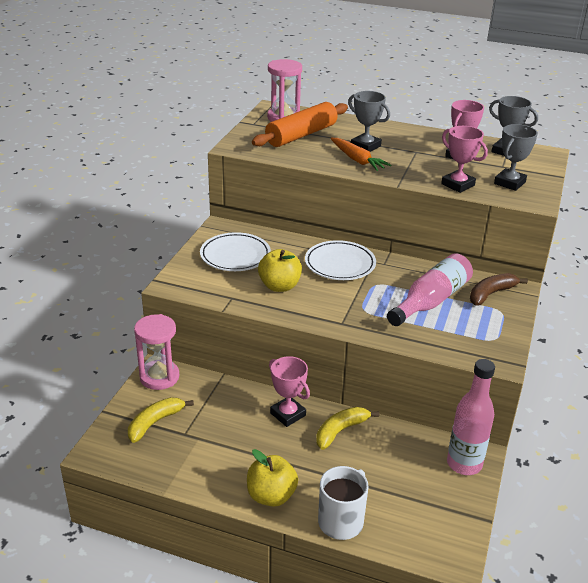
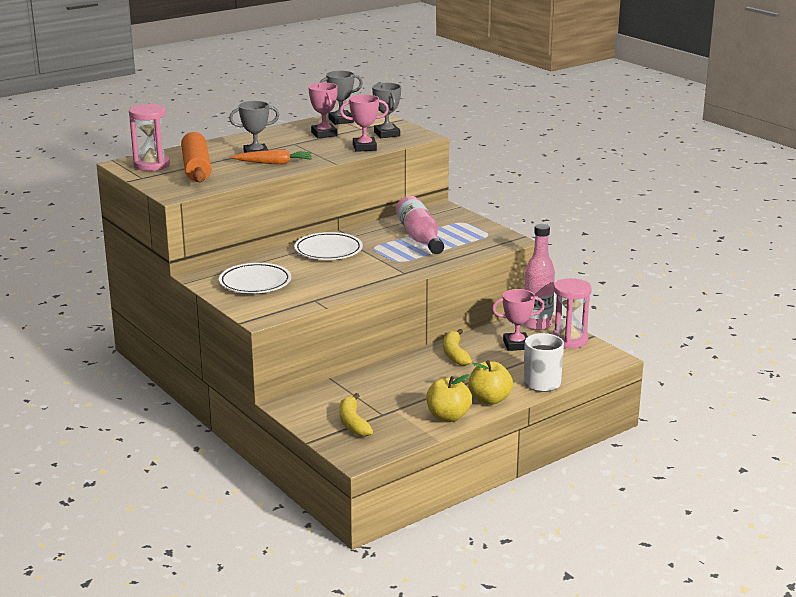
camera: 55 degrees left, 10 degrees down
(159, 377) = (296, 406): pink hourglass -> pink hourglass (569, 340)
(279, 286) = (325, 279): yellow apple -> yellow apple (448, 417)
(288, 414) = (412, 367): pink trophy -> pink trophy (516, 345)
(491, 294) = (439, 217): brown banana -> none

